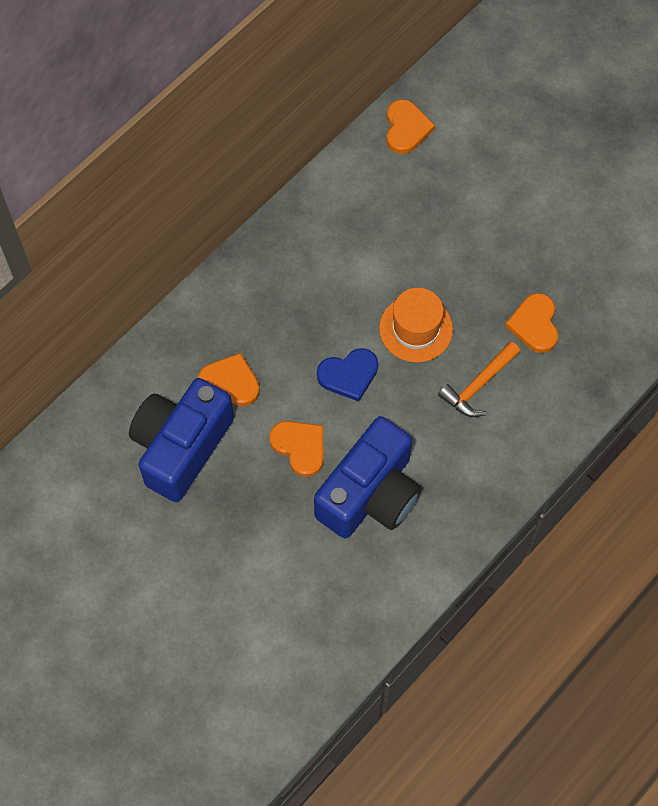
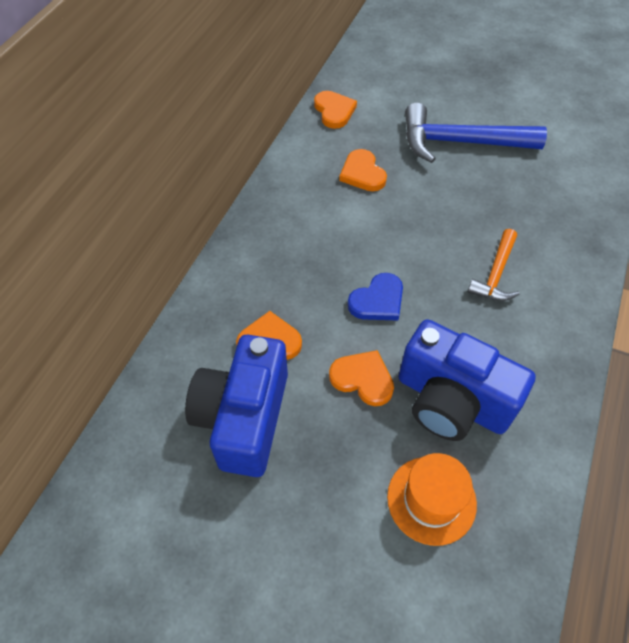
camera: 20 degrees left, 10 degrees down
(370, 494) = (452, 400): blue camera -> blue camera turned 105 degrees clockwise
(416, 329) = (417, 246): orange hat -> orange hat (431, 500)
(527, 216) = (460, 142): none -> blue hammer
(534, 324) = (513, 214): orange heart -> orange heart (362, 173)

